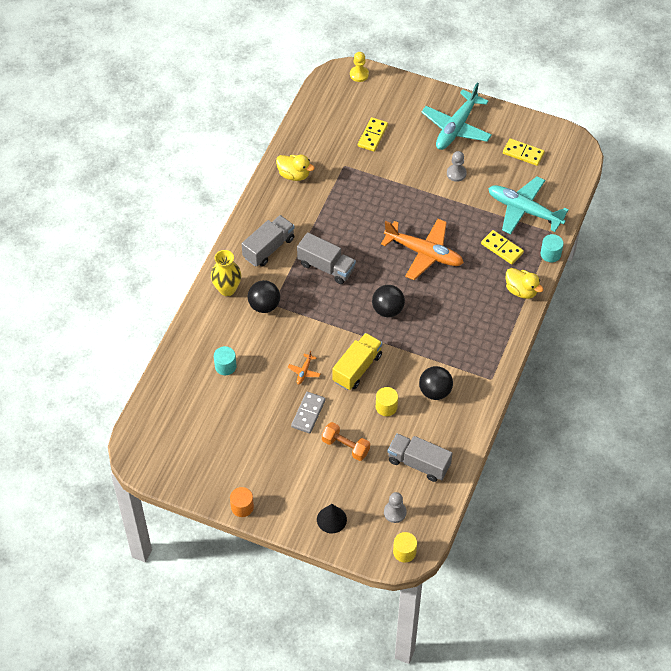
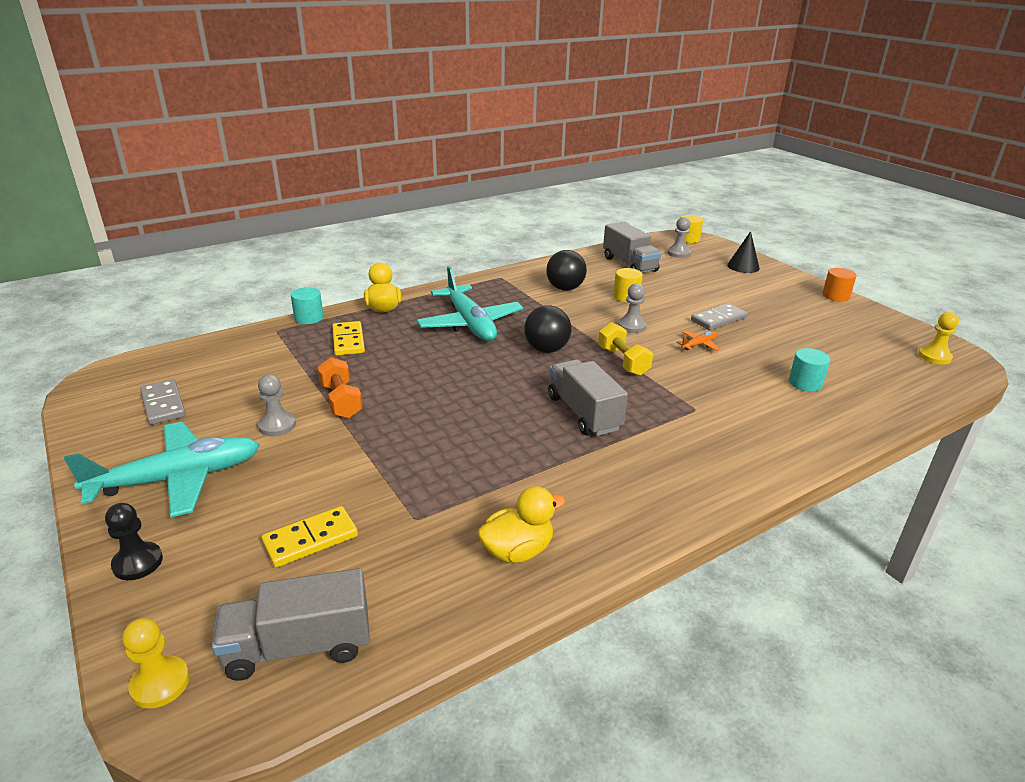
camera: 145 degrees left, 25 degrees down
(156, 449) = (934, 356): none -> yellow pawn
(227, 289) = (759, 451): yellow vase -> none
(264, 305) = (710, 413): black ball -> none
(268, 248) = (655, 469): grey truck -> grey truck (299, 647)
(294, 175) = (517, 551): yellow duck -> yellow duck turned 90 degrees clockwise
(337, 325) = (623, 361): none -> yellow dumbbell
(345, 446) = (694, 291): orange dumbbell -> orange dumbbell (341, 401)
(357, 368) = (632, 326): yellow truck -> grey pawn
(419, 95) = (138, 563): none -> black pawn
(424, 253) = (440, 373): orange plane -> none
(523, 153) = (163, 404): yellow domino -> grey domino
(524, 210) = (268, 357): turquoise plane -> turquoise plane (470, 323)

